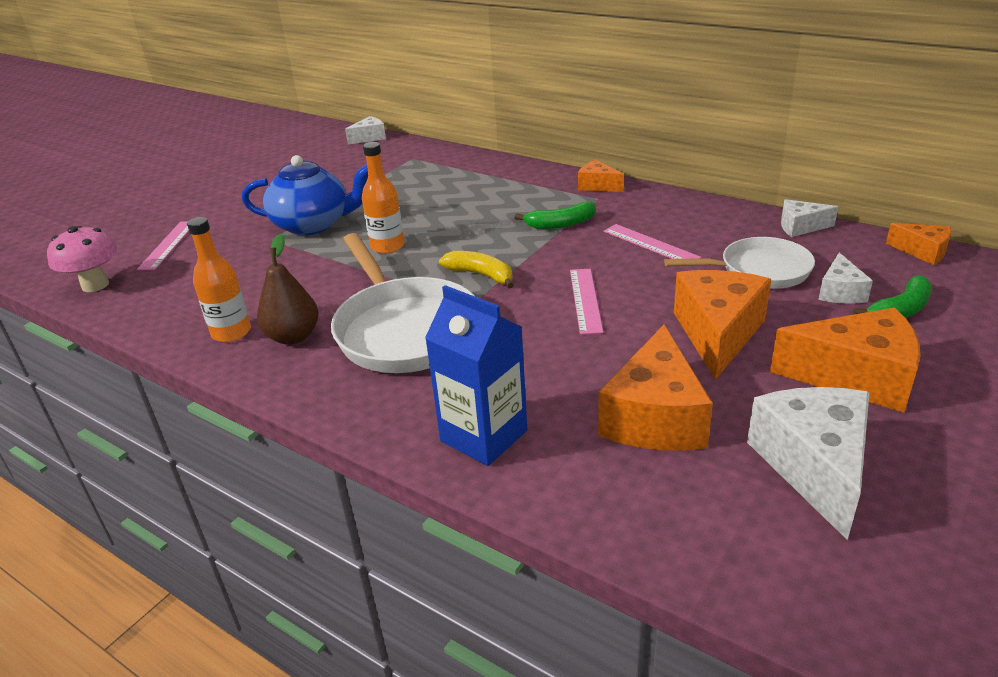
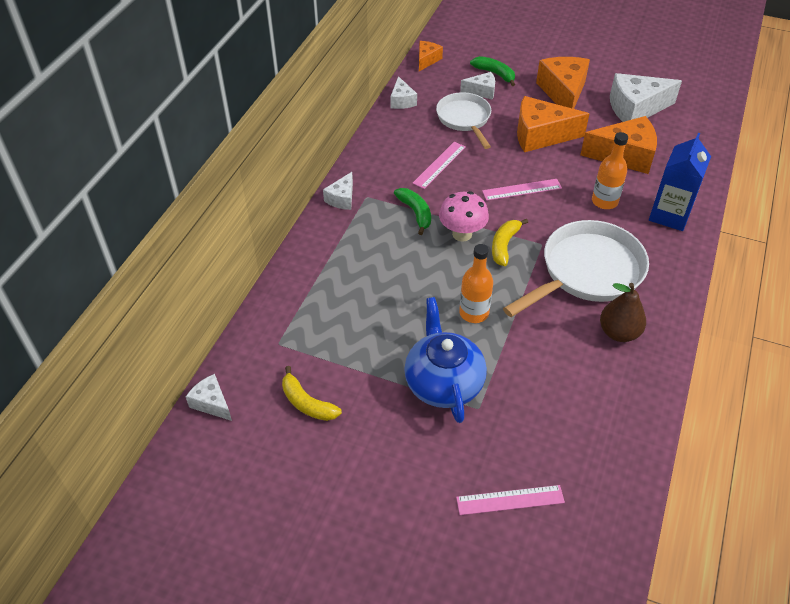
camera: 105 degrees left, 15 degrees up
(95, 285) = (601, 527): pink mushroom -> pink mushroom (462, 234)
(231, 332) = (629, 374): orange bottle -> orange bottle (604, 201)
(341, 169) = (307, 403): none -> yellow banana
(597, 186) = (342, 198): orange cheese -> white cheese

